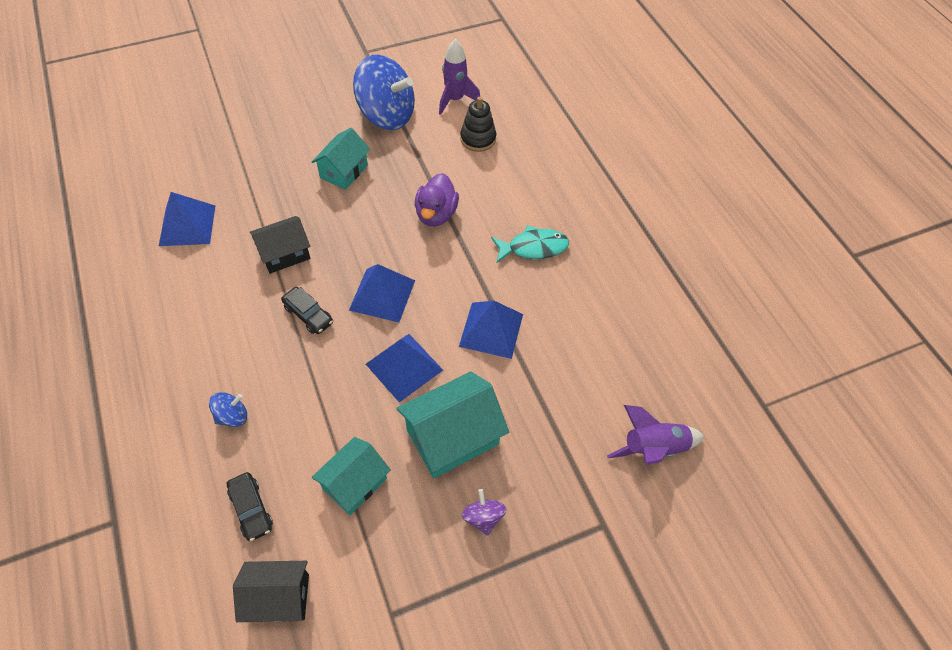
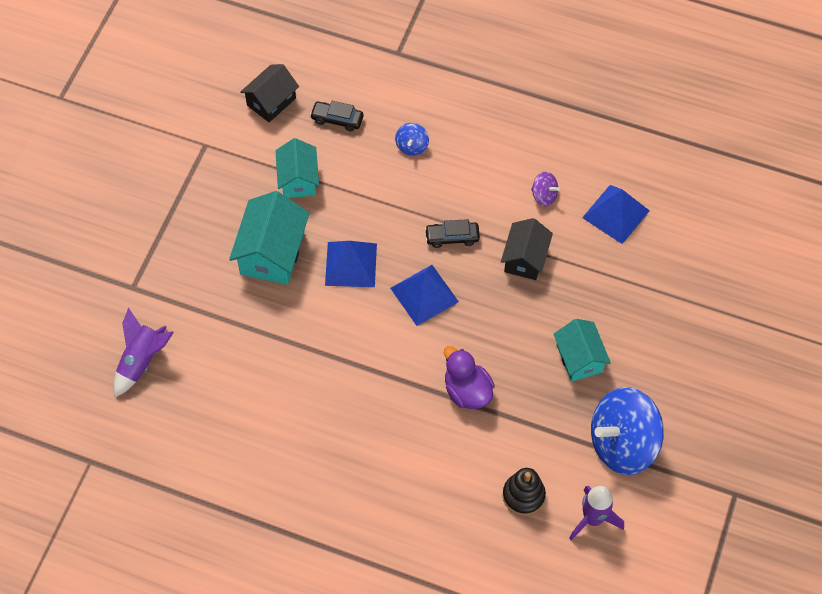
camera: 135 degrees right, 5 degrees up
(483, 517) = (206, 229): purple spinning top -> purple spinning top (544, 196)
(491, 330) = (324, 340): blue pyramid -> none
(533, 248) = (365, 433): turquoise fish -> none

